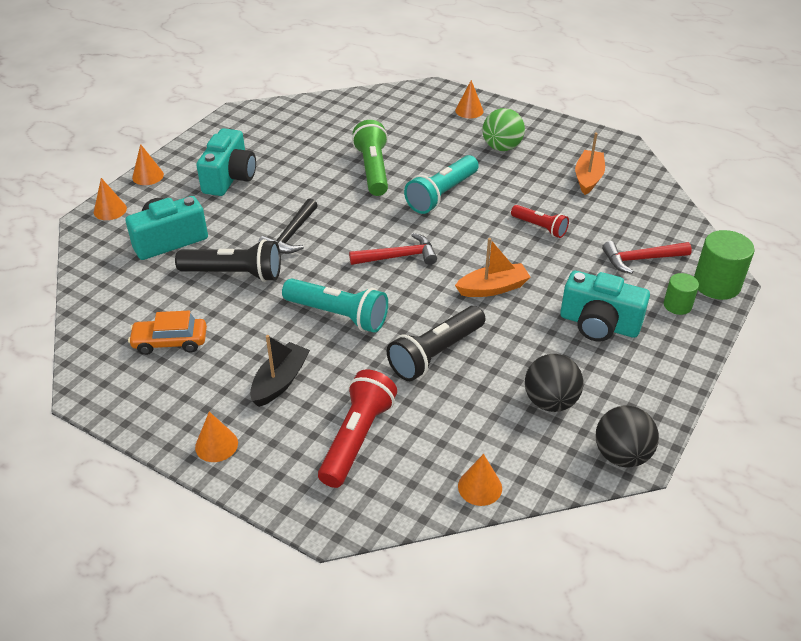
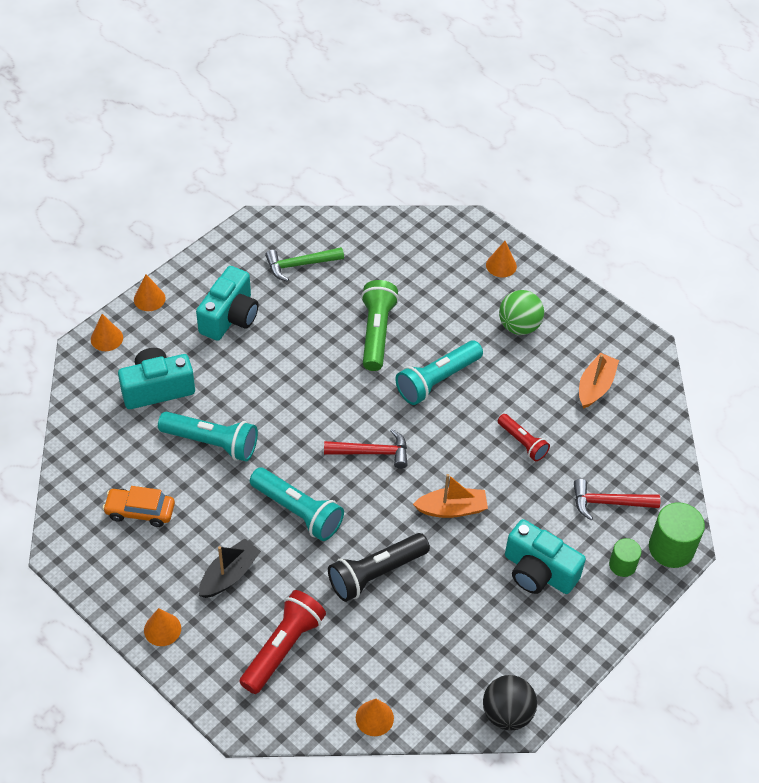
camera: 10 degrees right, 10 degrees up
(234, 274) = (211, 443): black flashlight -> turquoise flashlight
(287, 134) = (300, 265): none -> green hammer
(291, 235) = (275, 405): black hammer -> none
(550, 401) = (463, 646): black ball -> none

